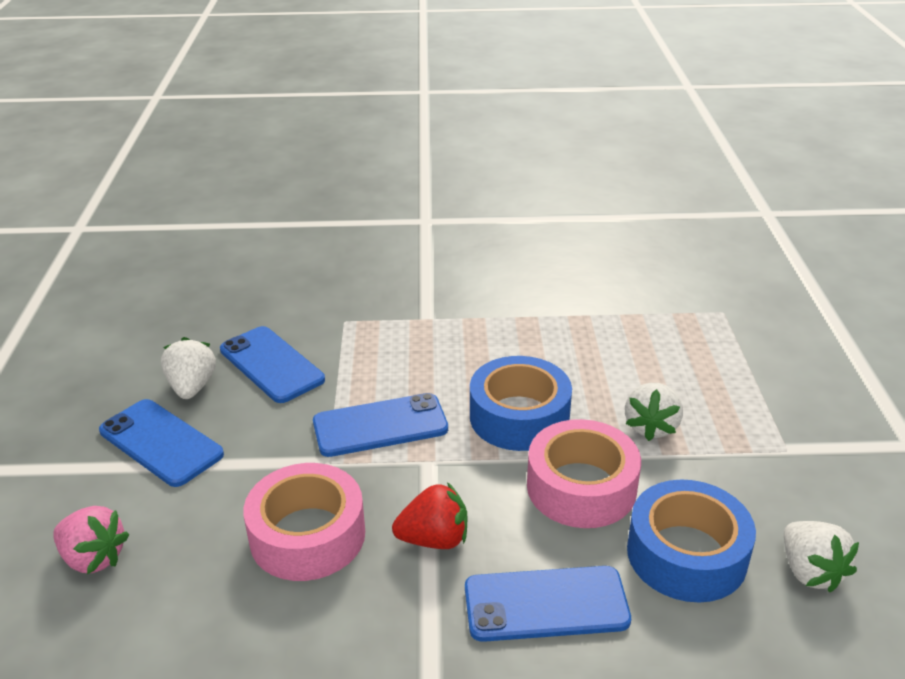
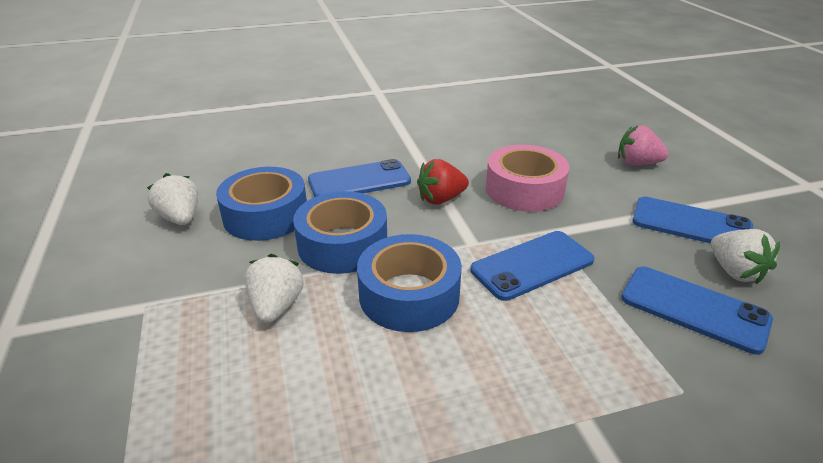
camera: 165 degrees right, 0 degrees up
(581, 487) = (342, 244): pink tape -> blue tape

